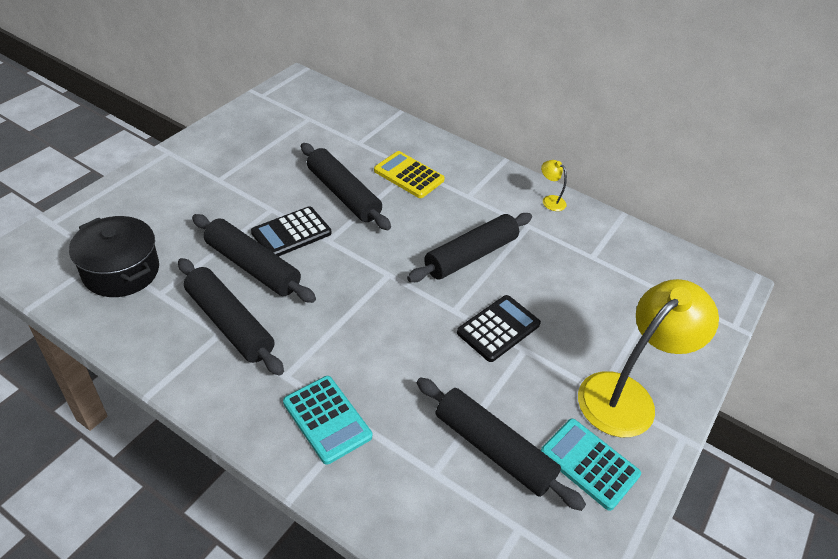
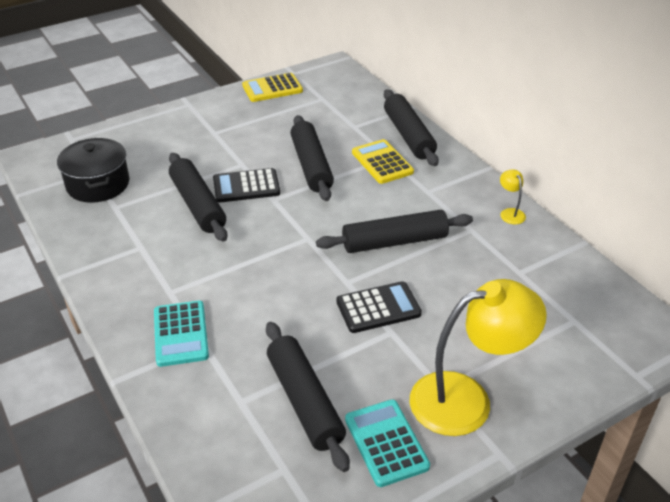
camera: 30 degrees right, 5 degrees down
(229, 323) = (152, 242): black rolling pin -> black rolling pin (408, 135)
(250, 117) = (272, 88): none -> yellow calculator

